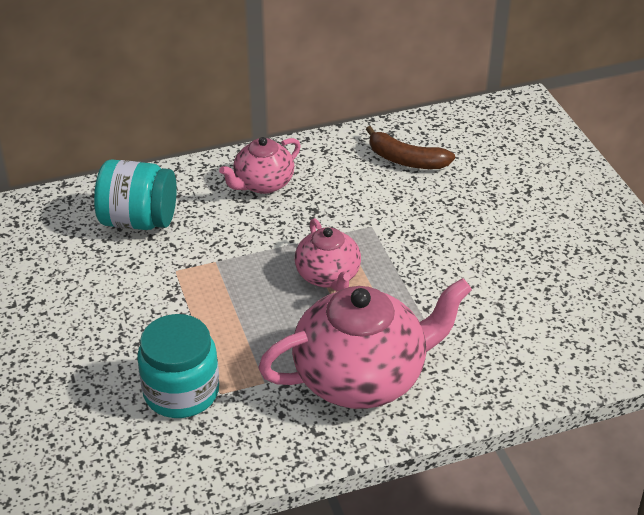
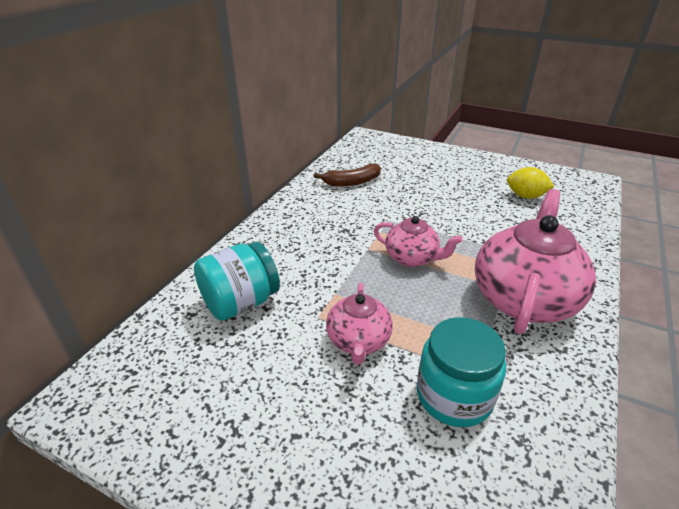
camera: 45 degrees left, 5 degrees down
(263, 184) = (292, 233): pink teapot -> pink teapot (358, 341)
(574, 295) = (525, 196): none -> yellow lemon

